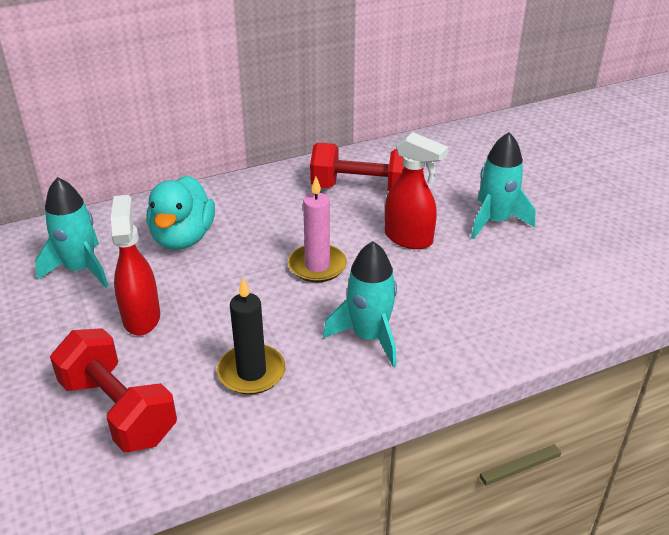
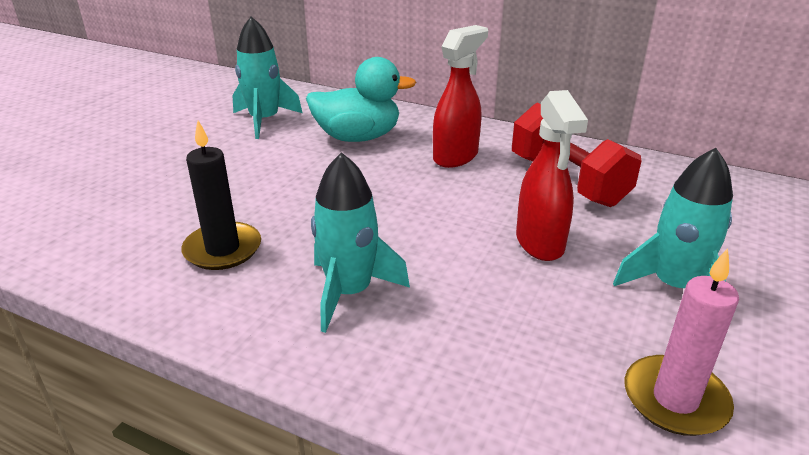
camera: 50 degrees right, 5 degrees down
(118, 410) = (116, 211): red dumbbell -> none
(141, 317) = (238, 168): red spray bottle -> red spray bottle (456, 156)
(183, 238) = (358, 137): turquoise duck -> turquoise duck turned 150 degrees counterclockwise
(317, 266) = (415, 212): pink candle -> pink candle (675, 399)

